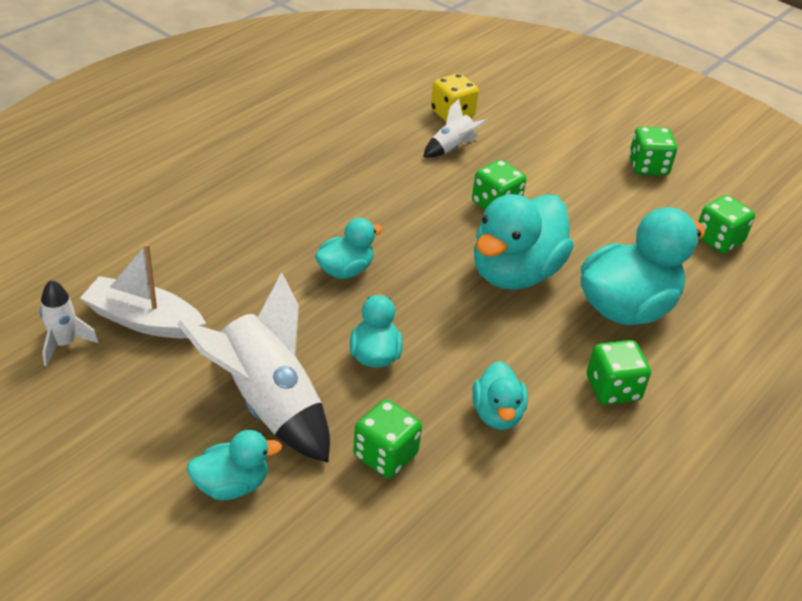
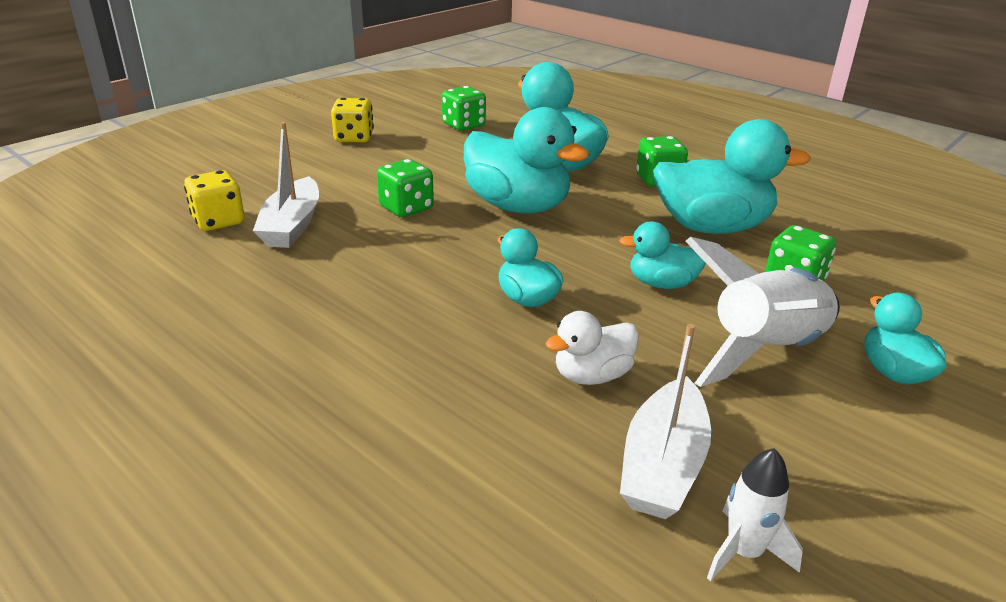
camera: 85 degrees left, 10 degrees down
(242, 297) = (592, 375): none -> white duck
(451, 148) = (292, 225): white rocket -> white boat
(497, 414) = (712, 227): turquoise duck -> turquoise duck, size x1.89
(648, 167) = (354, 138): green dice -> yellow dice

